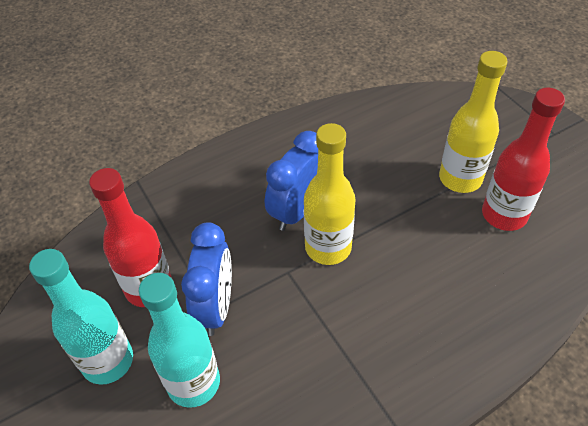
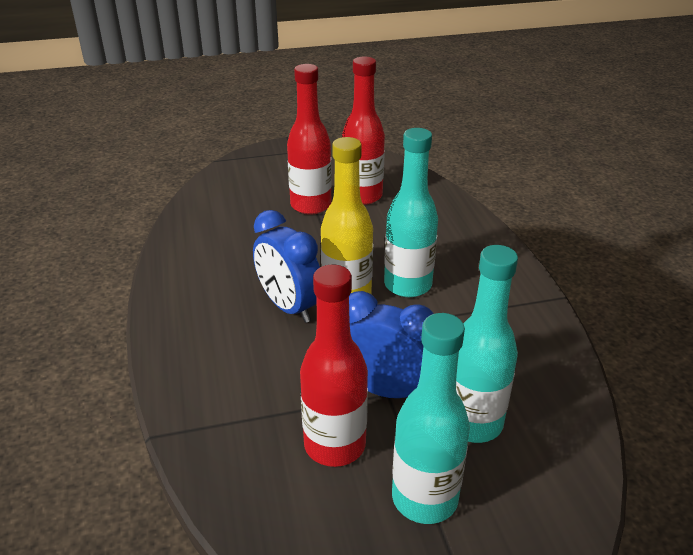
camera: 75 degrees left, 15 degrees down
(366, 292) = (407, 285): none -> turquoise bottle
(460, 179) = (311, 205): yellow bottle -> red bottle

